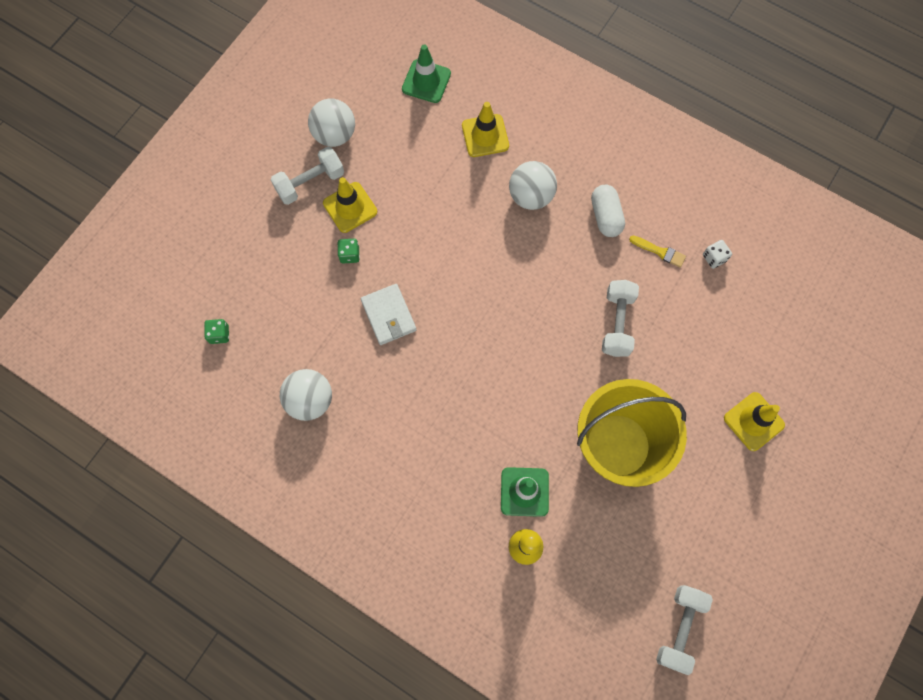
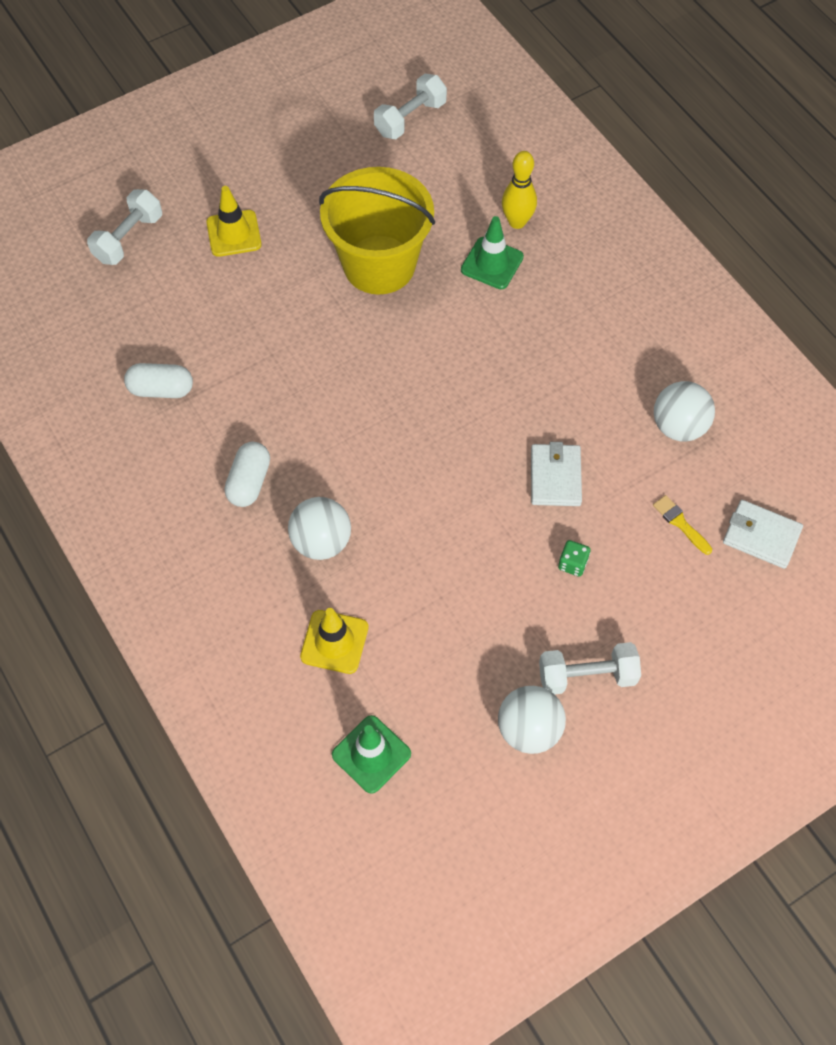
camera: 155 degrees left, 10 degrees down
(219, 334) = (761, 536): green dice -> white wallet
(350, 207) = (548, 621): yellow traffic cone -> none
(617, 323) = (309, 369): white dumbbell -> white dumbbell (128, 238)
(660, 252) = (215, 420): yellow brush -> yellow brush (680, 523)
(714, 258) = (161, 389): white dice -> white capsule

